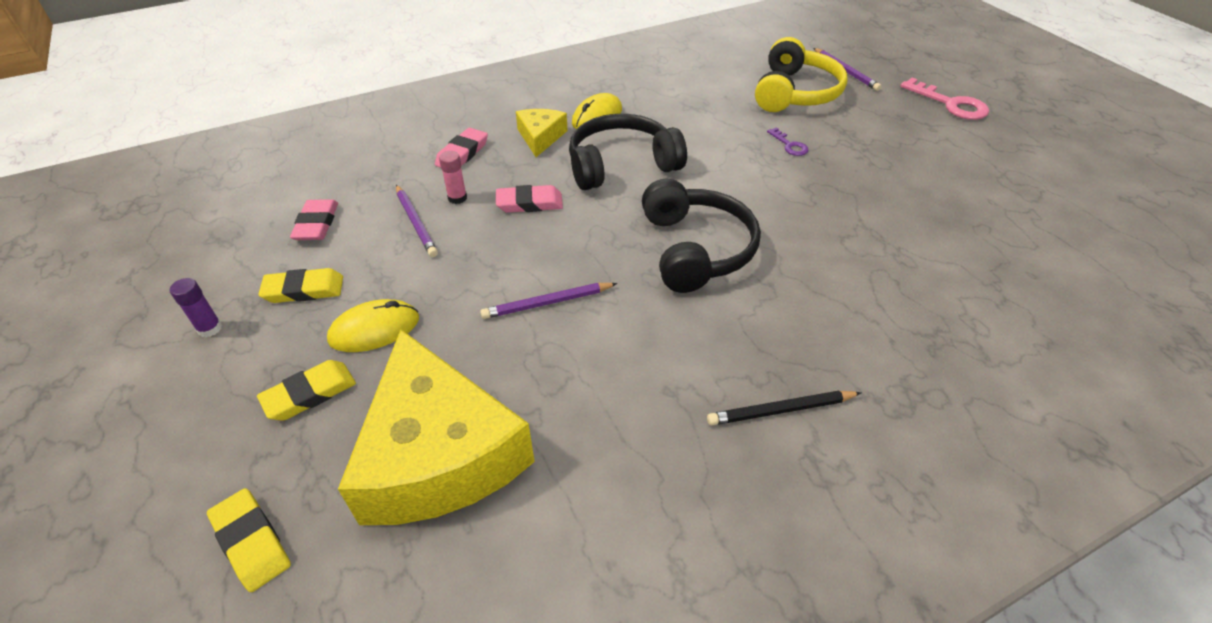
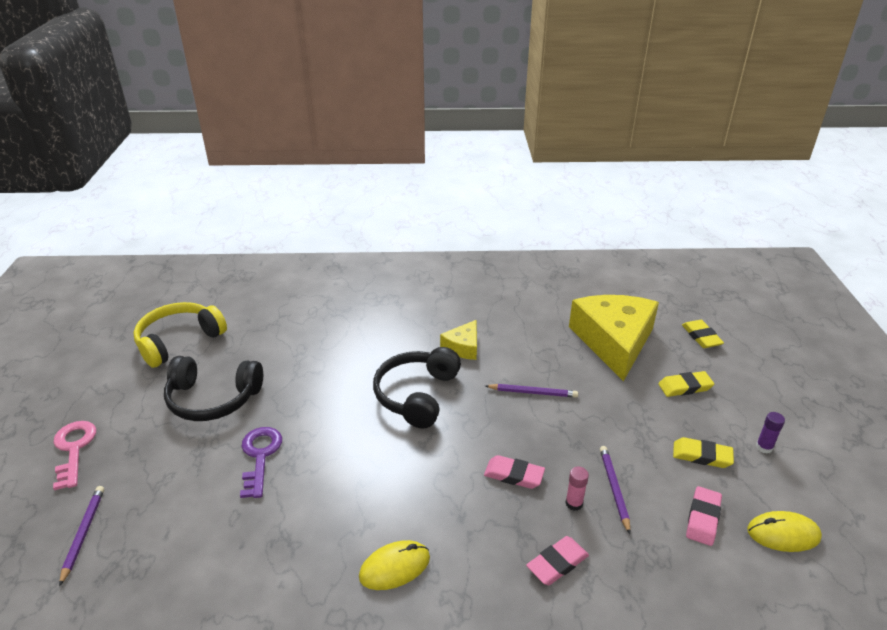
camera: 155 degrees left, 10 degrees down
(374, 329) = (648, 411): yellow mouse -> yellow mouse (783, 534)
(540, 137) = (469, 557): yellow cheese -> yellow cheese (463, 347)
(621, 165) = (415, 488): black headphones -> black headphones (213, 398)
(781, 410) = (444, 311): black pencil -> none
(789, 145) = (260, 456): purple key -> purple key, size x1.87
(794, 93) = (174, 521): yellow headphones -> yellow headphones (179, 341)

